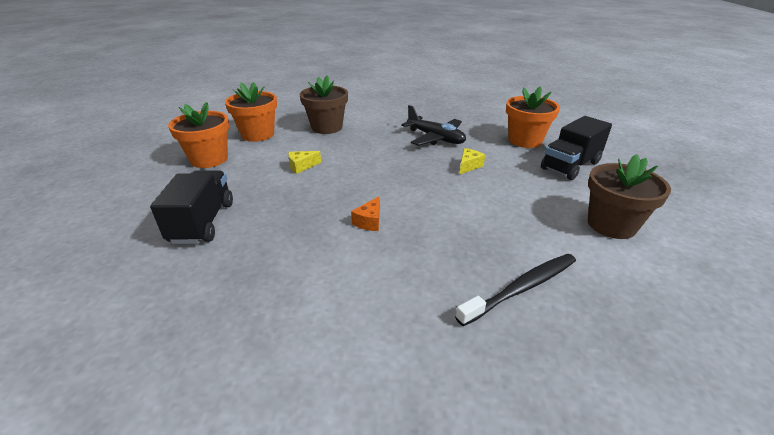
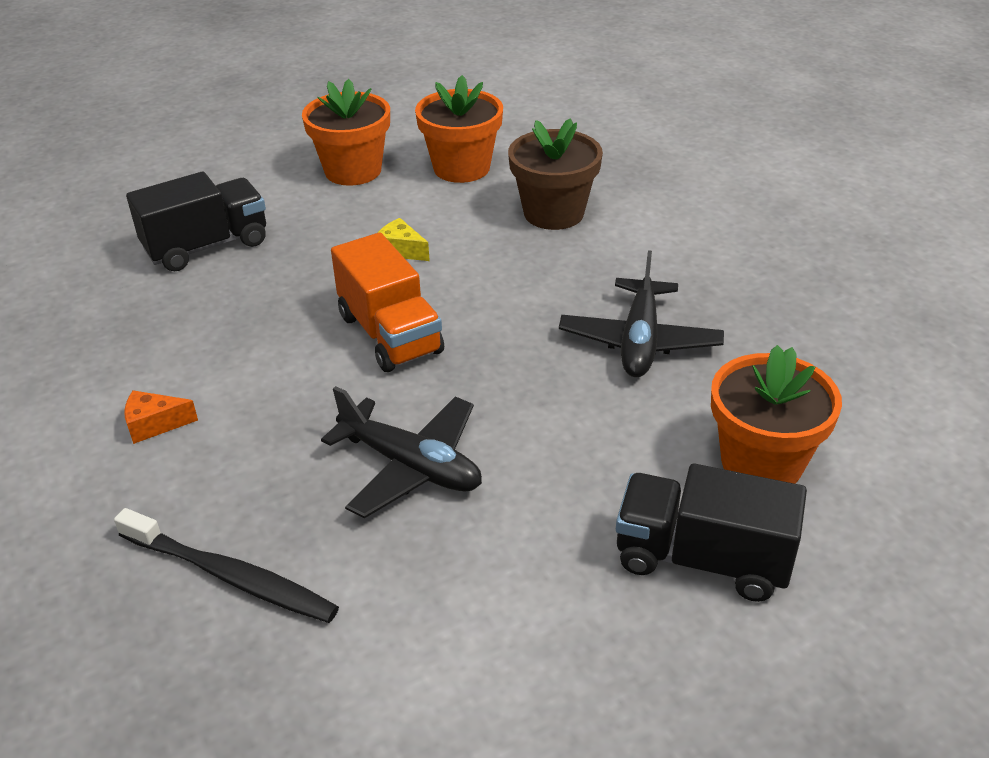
camera: 60 degrees right, 5 degrees up
(366, 188) = (390, 334): none -> orange truck
(369, 221) = (300, 373): orange cheese -> orange cheese (154, 424)
(469, 166) = (563, 417): yellow cheese -> none
(472, 210) = (410, 466): none -> black plane
(611, 225) = (492, 661): brown flower pot -> none

